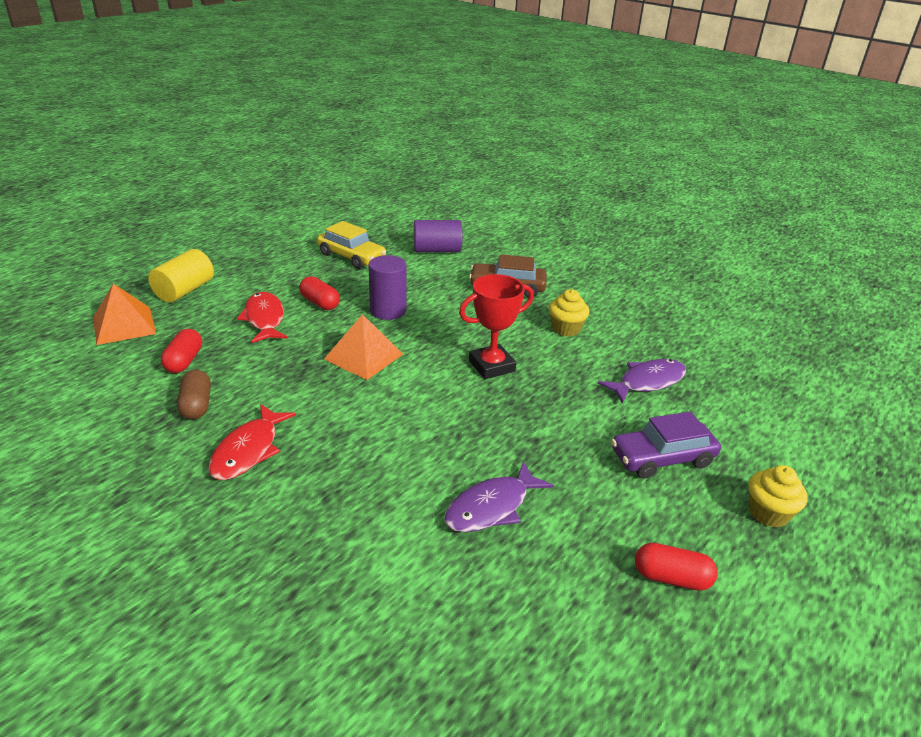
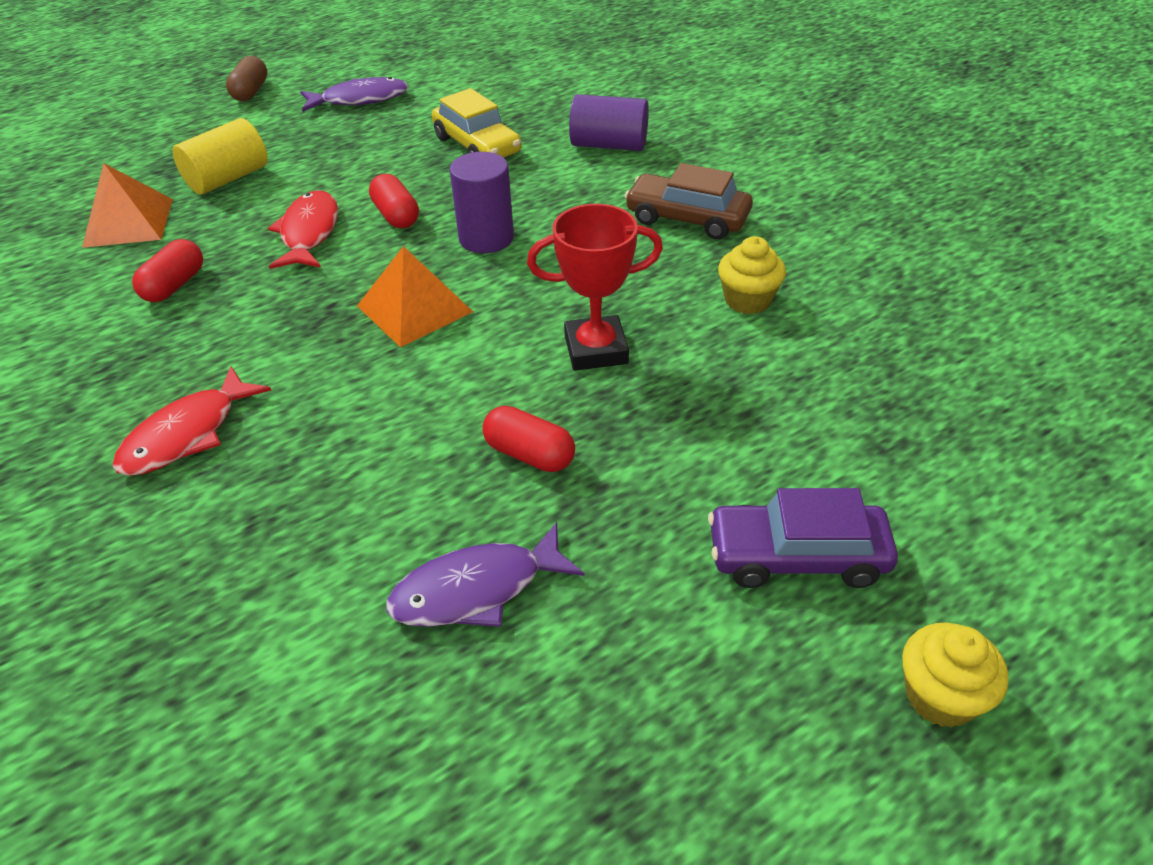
camera: 20 degrees right, 10 degrees up
(196, 405) = (156, 354): brown capsule -> brown capsule (250, 92)
(648, 382) = (841, 413): purple fish -> purple fish (360, 99)
(671, 578) = (704, 778): red capsule -> red capsule (529, 454)

